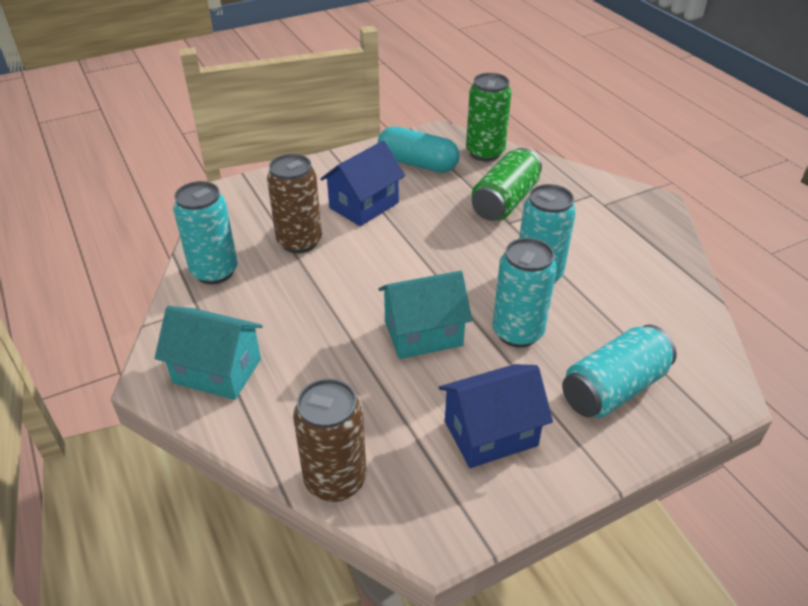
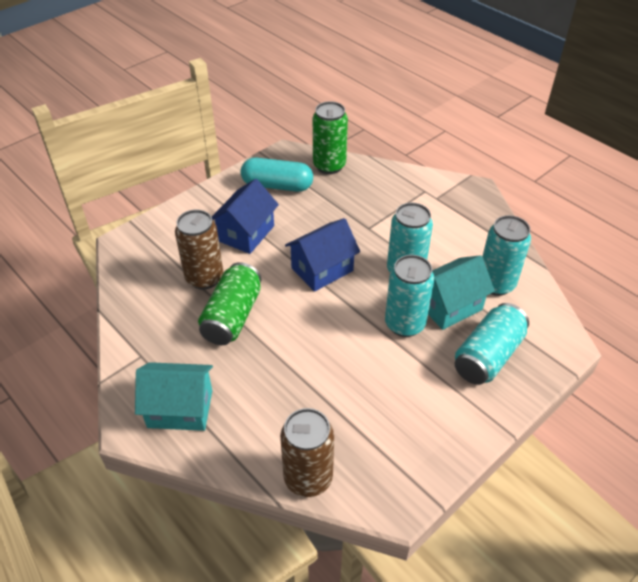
camera: 15 degrees left, 5 degrees up
(214, 272) = (142, 320): turquoise can -> turquoise can (496, 284)
(423, 333) = (333, 340): turquoise house -> turquoise house (449, 306)
(490, 433) = (410, 412): blue house -> blue house (322, 269)
(505, 201) = (359, 209): green can -> green can (232, 316)

